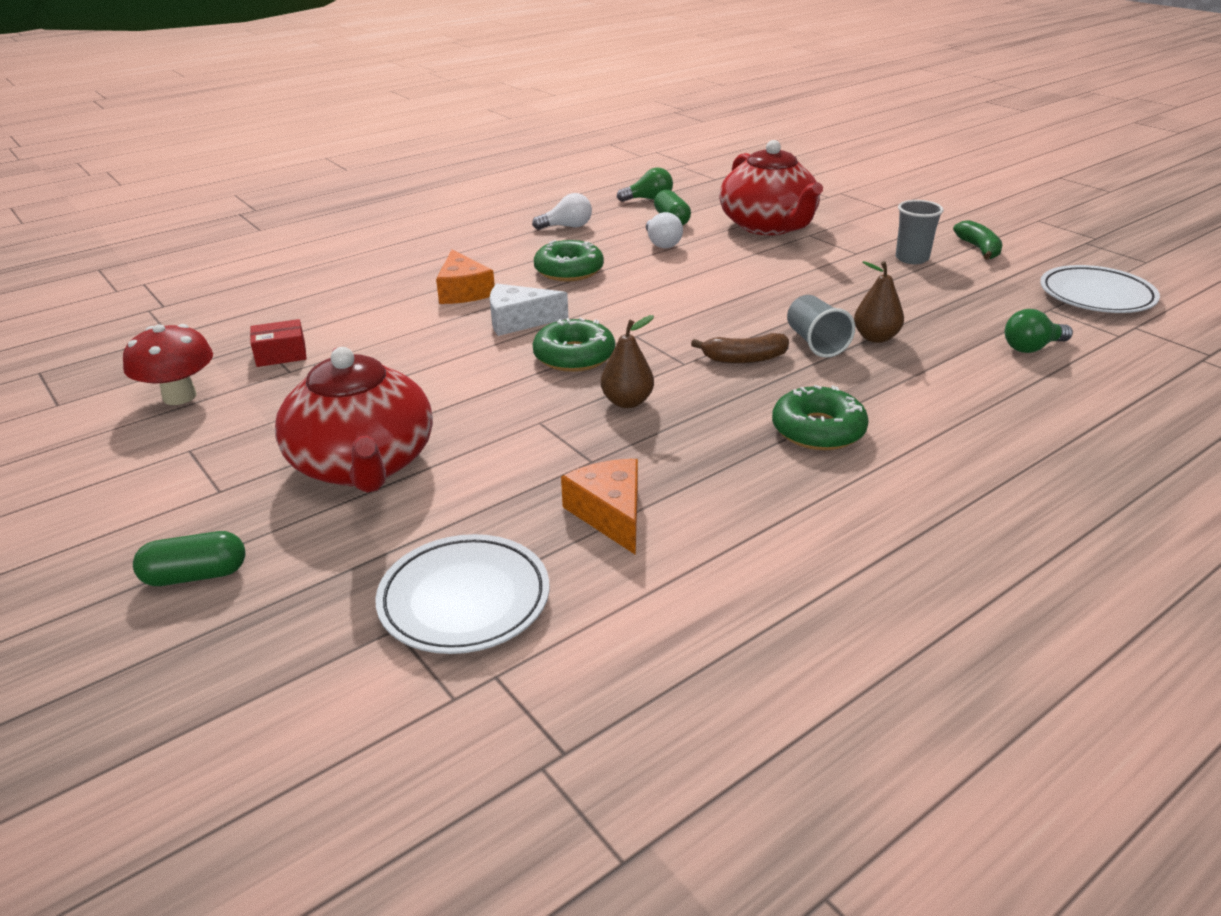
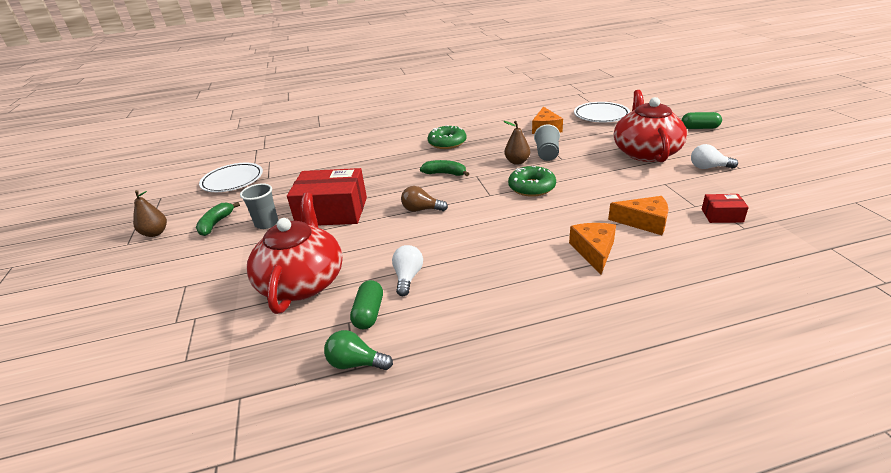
camera: 155 degrees left, 0 degrees up
(179, 396) = (772, 196): red mushroom -> none
(395, 330) = (644, 222): none -> orange cheese
(519, 321) = (557, 216): white cheese -> none
(567, 227) = (474, 327): white light bulb -> white light bulb (708, 167)
(569, 270) = (503, 259): green donut -> none
(721, 302) = (421, 210): none -> brown light bulb
(744, 359) = (445, 173): brown banana -> green banana
(815, 343) = (402, 176): grey cup -> grey cup (547, 154)
(847, 282) = (332, 211): none -> red box
(876, 338) = (370, 175): brown pear -> brown pear (155, 233)
(1032, 348) = (314, 161): green light bulb -> none

